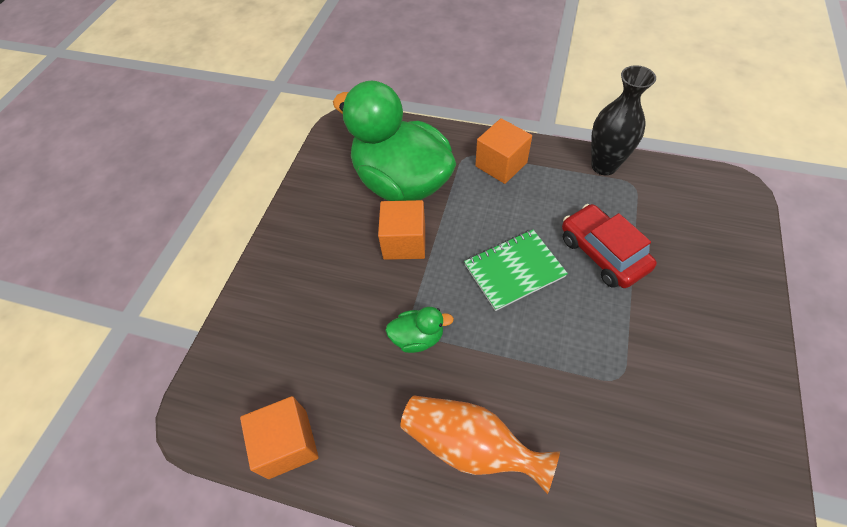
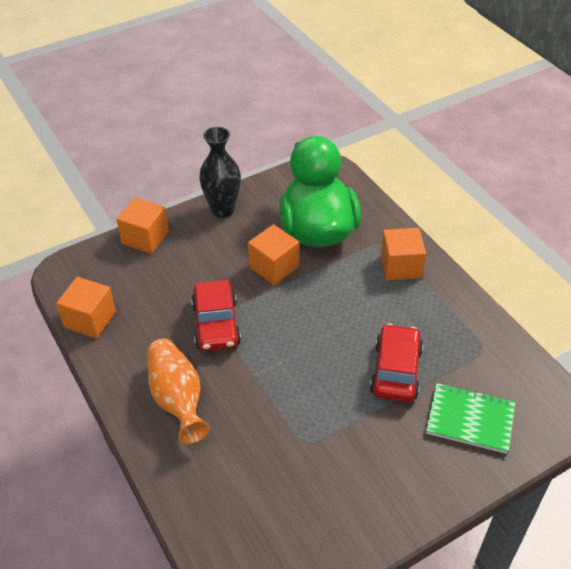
camera: 40 degrees right, 10 degrees down
(250, 308) = (145, 238): none -> orange cube
(418, 337) = (216, 324): green duck -> red car
(514, 270) = (321, 334): green notebook -> green notebook (470, 419)
(604, 166) = (477, 321): black vase -> black vase (223, 210)

